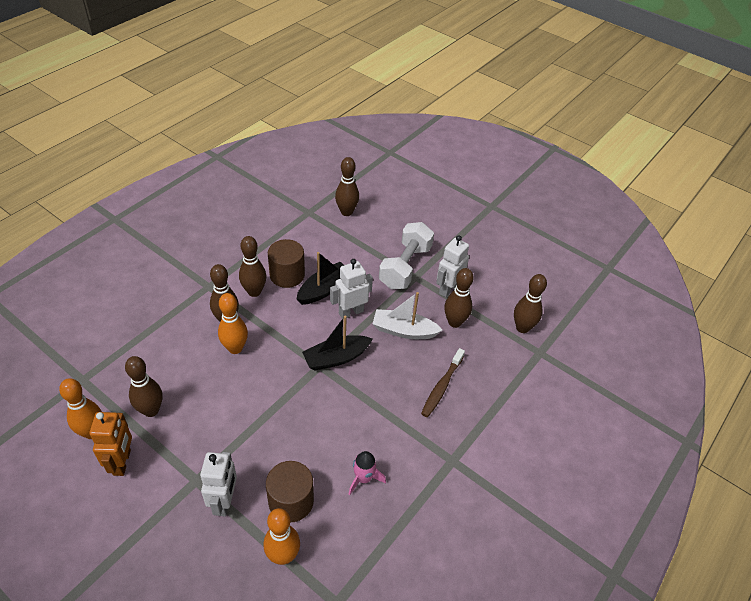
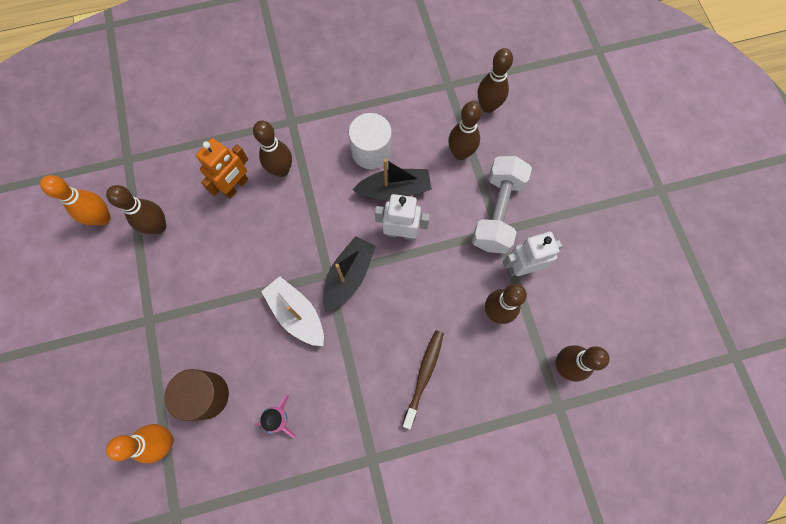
camera: 40 degrees right, 25 degrees up
(122, 462) = (106, 263): orange robot -> orange robot (236, 186)
(224, 501) = (155, 356): white robot -> none
(235, 348) = (267, 206): orange bowling pin -> none
(254, 292) = (327, 153): brown bowling pin -> brown bowling pin (460, 153)
(287, 275) = (371, 151): brown cylinder -> white cylinder
(336, 358) = (349, 276): black boat -> black boat turned 105 degrees clockwise
(404, 331) = (436, 288): white boat -> white boat (297, 314)
(405, 267) = (497, 212): white dumbbell -> white dumbbell turned 45 degrees counterclockwise
(441, 387) = (424, 375): brown toothbrush -> brown toothbrush turned 135 degrees clockwise

